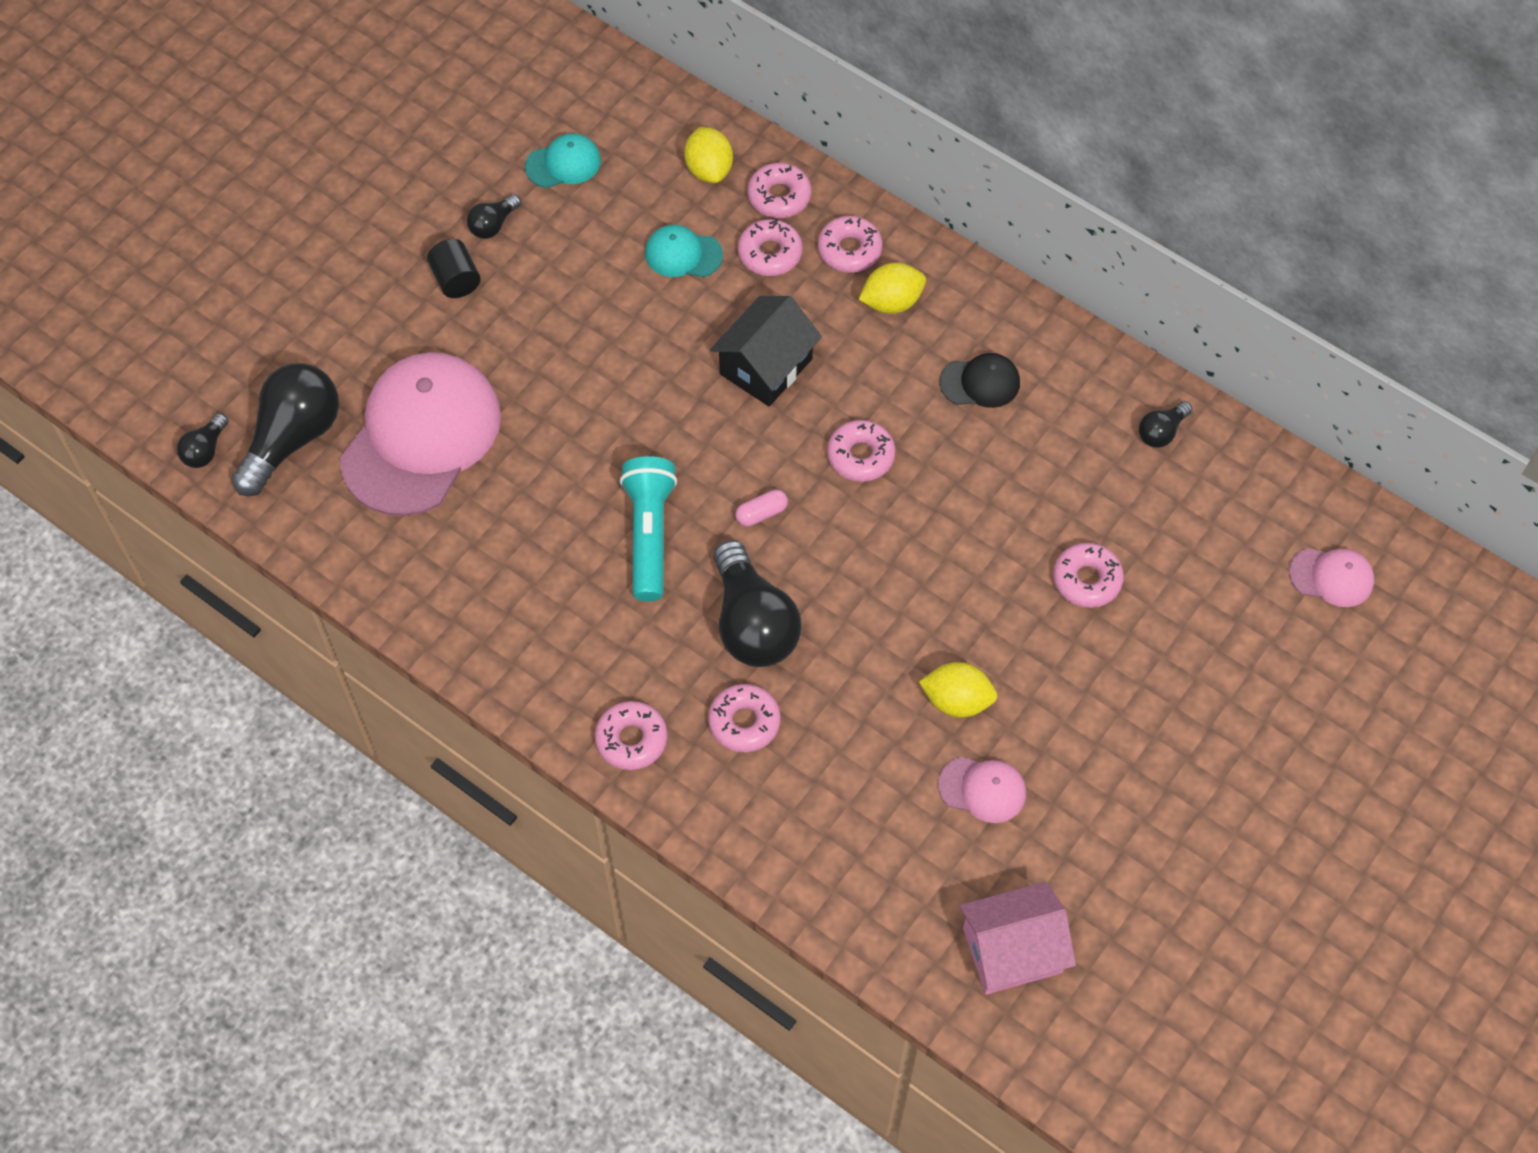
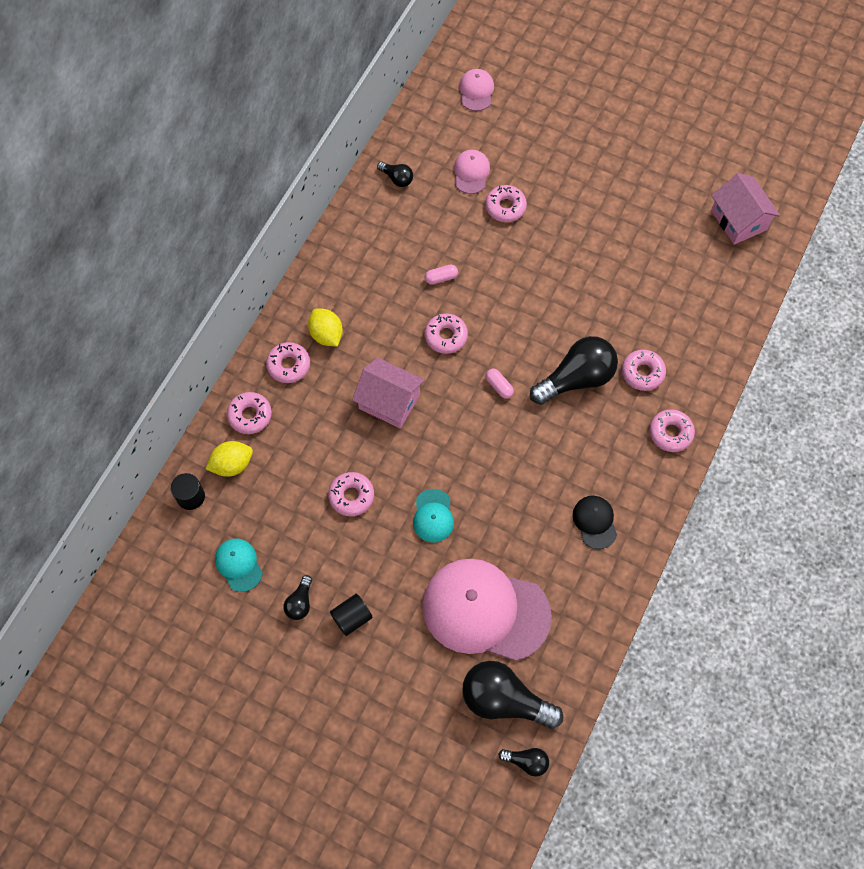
camera: 100 degrees left, 5 degrees up
(493, 225) = (300, 602): black light bulb -> black light bulb turned 75 degrees clockwise
(649, 534) = (528, 449): turquoise flashlight -> none
(673, 120) = (191, 496): none -> black cylinder
(683, 254) = (307, 468): turquoise cap -> turquoise cap (433, 516)
(766, 366) = (389, 401): black house -> pink house
(770, 253) = (298, 413): pink donut -> pink donut (351, 496)
(957, 700) = (599, 264): yellow lemon -> none
(965, 465) = (441, 278): none -> pink capsule
(980, 382) = (379, 277): black cap -> black cap (595, 522)
(982, 789) = (650, 244): pink cap -> pink cap (471, 172)

